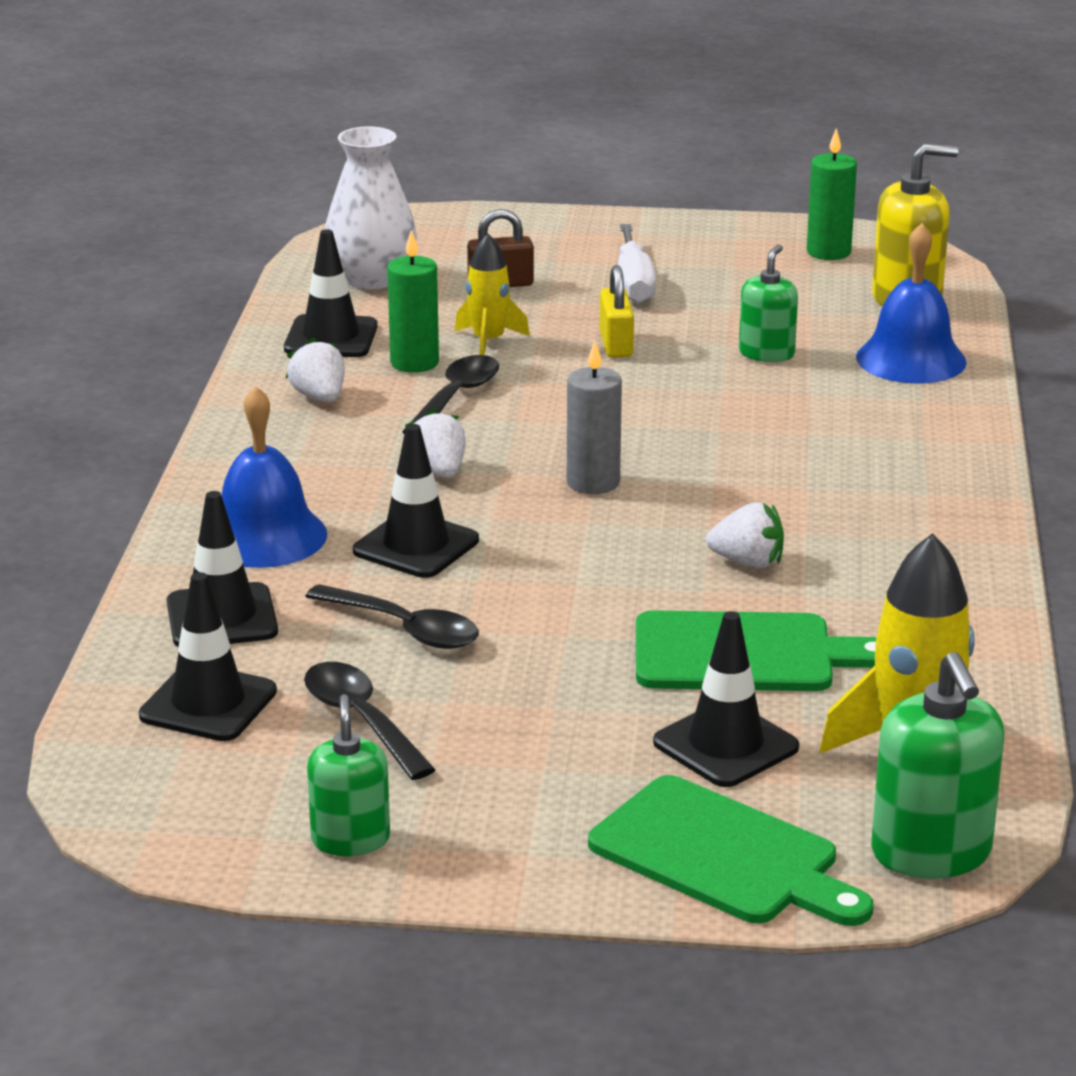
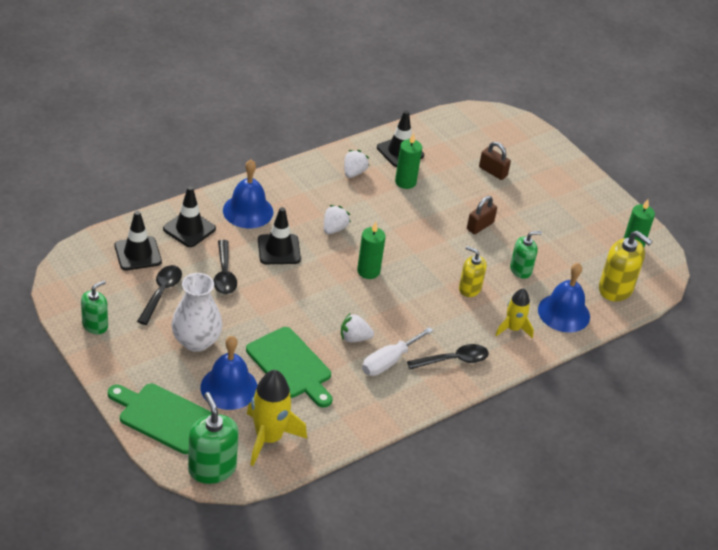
camera: 45 degrees right, 15 degrees up
(371, 279) = (457, 137): white vase -> white vase (196, 341)
(456, 397) = (391, 206): black spoon -> black spoon (453, 360)
(488, 341) = (443, 192): yellow rocket -> yellow rocket (513, 329)
(593, 482) = (368, 271): grey candle -> green candle
(616, 344) = (480, 226): yellow padlock -> brown padlock
(633, 284) = (536, 206): white screwdriver -> white screwdriver (389, 361)
(723, 856) = (163, 417): green cutting board -> green cutting board turned 120 degrees clockwise
(725, 745) = (229, 387): black traffic cone -> blue bell
(748, 562) = (354, 338): white strawberry -> white strawberry turned 120 degrees clockwise
(756, 412) = (469, 288): none -> yellow soap dispenser
(931, 852) = (212, 468): green soap dispenser -> green soap dispenser turned 120 degrees clockwise

